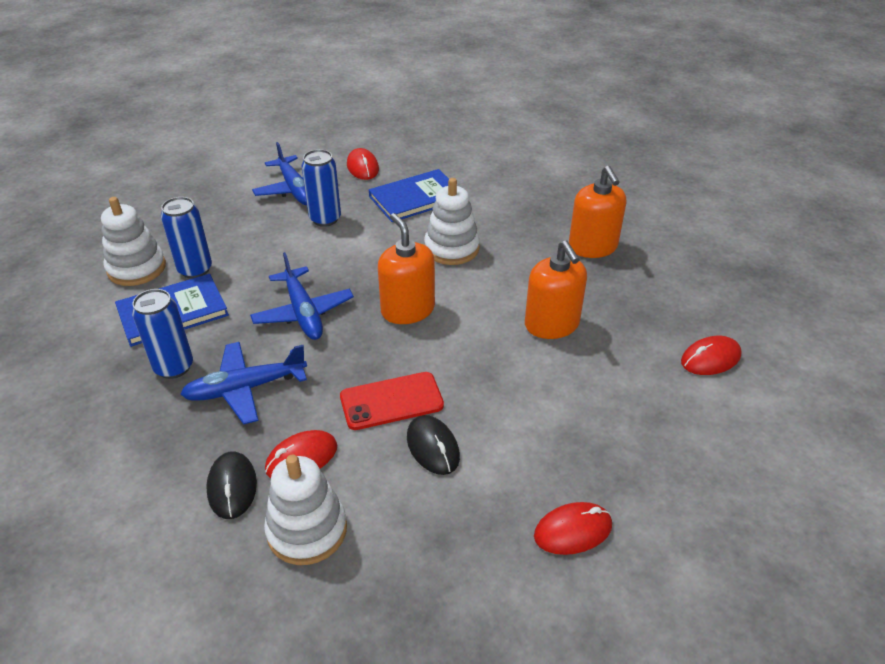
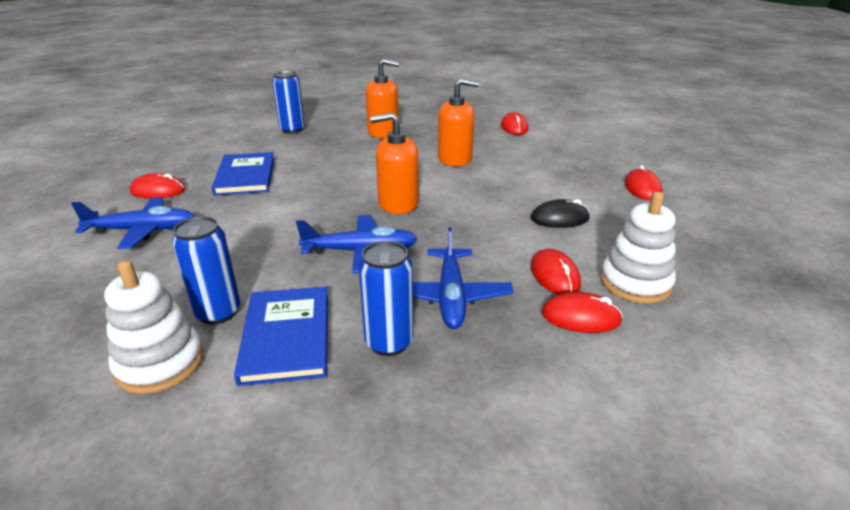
camera: 70 degrees left, 10 degrees down
(232, 487) = (581, 317): black mouse -> red mouse
(325, 219) = (221, 221): blue can -> blue can (292, 130)
(391, 401) = (504, 227): red phone -> none
(451, 248) = (335, 174): white stacking toy -> none

